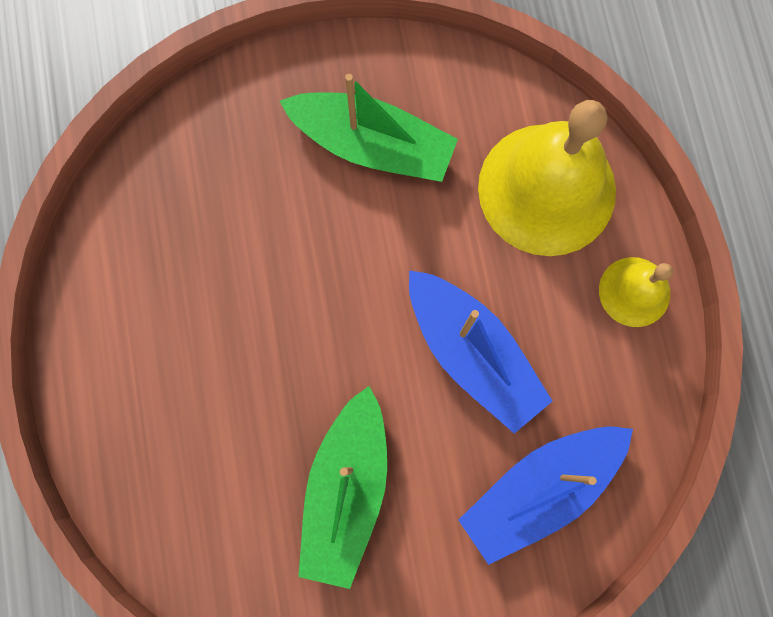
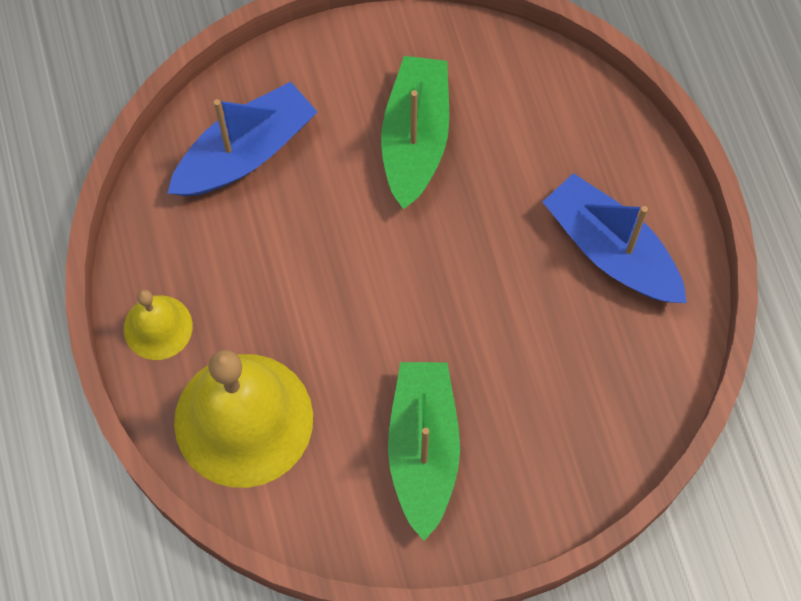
camera: 175 degrees right, 10 degrees down
(372, 145) = (423, 450): green boat -> green boat turned 75 degrees clockwise
(472, 353) = (310, 259): blue boat -> blue boat (611, 251)

